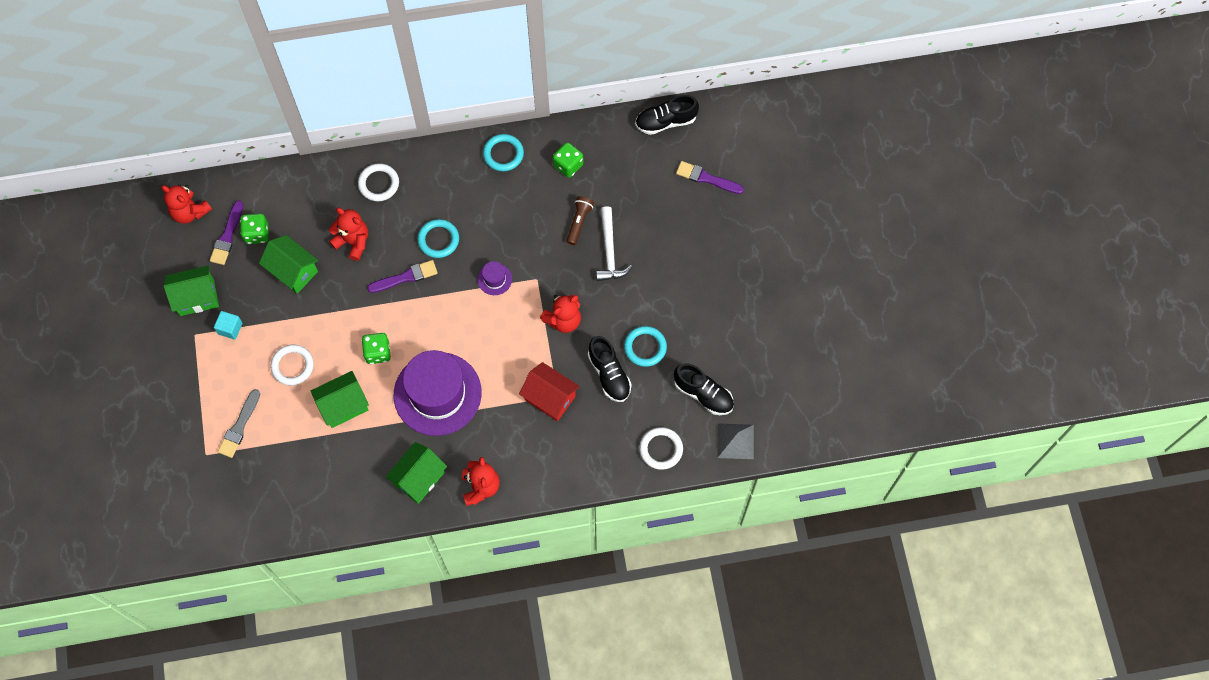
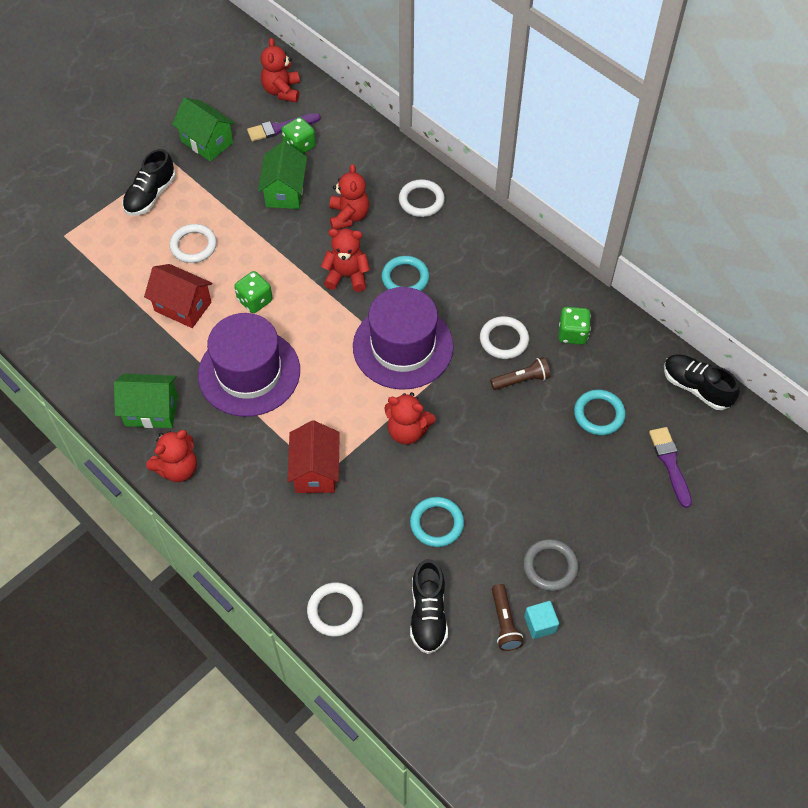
camera: 55 degrees right, 10 degrees down
(230, 328) = (196, 181): turquoise cube -> turquoise cube (540, 624)
(239, 426) = (107, 243): grey brush -> none
(343, 405) = (183, 306): green house -> red house
(405, 277) = (347, 276): purple brush -> red teddy bear
(494, 279) = (403, 346): purple hat -> purple hat, size x2.46
(503, 154) = (536, 275): turquoise ring -> turquoise ring (599, 414)
(539, 211) = (504, 340): none -> white ring
(609, 251) = (513, 426): white hammer -> none
(609, 374) = (381, 508): black shoe -> black shoe (150, 195)
(724, 300) = (550, 566): none -> grey ring
(735, 441) = (399, 682): grey pyramid -> none
(741, 353) = (504, 622): none -> brown flashlight

